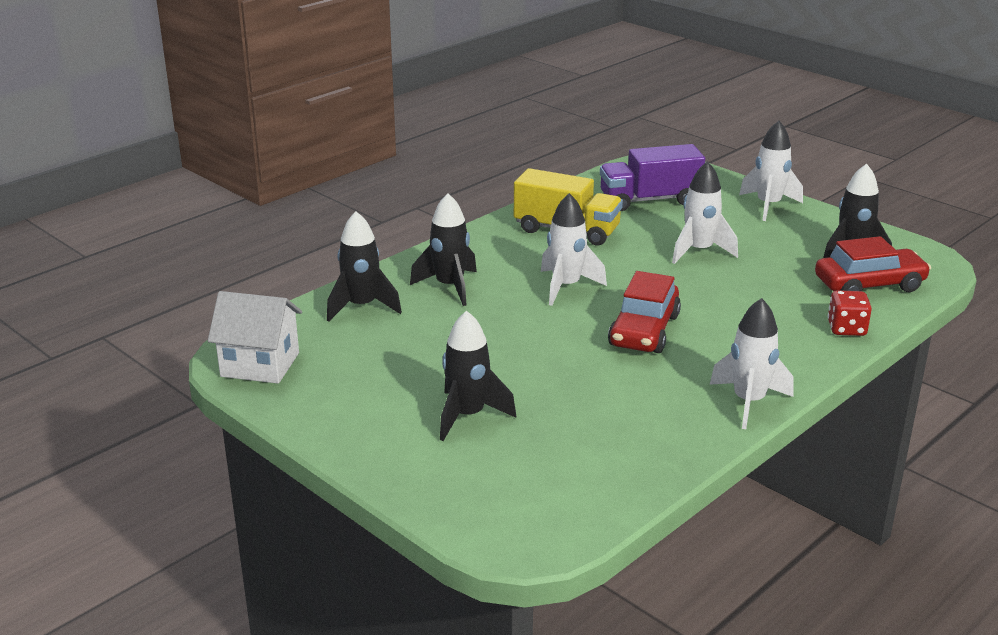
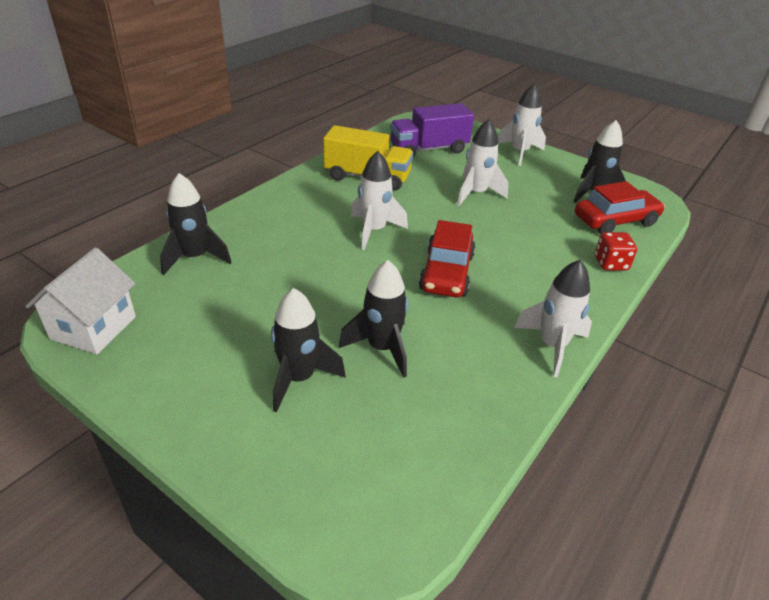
camera: 10 degrees left, 10 degrees up
(260, 364) = (93, 327): white house -> white house turned 75 degrees counterclockwise
(450, 287) = (274, 234): black rocket -> black rocket (382, 348)

